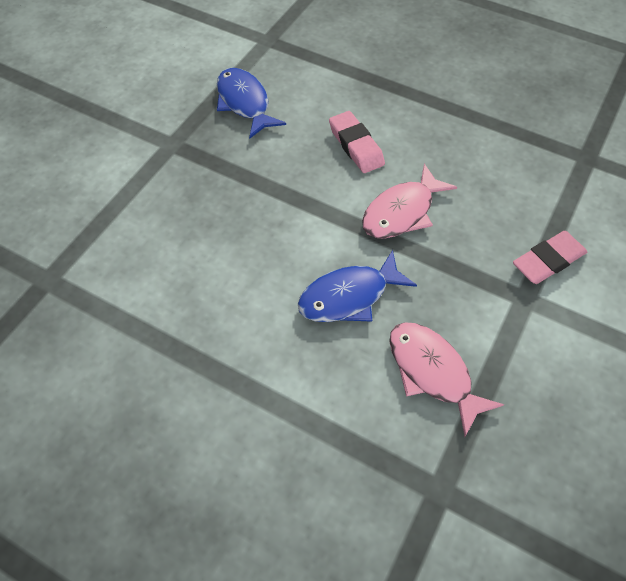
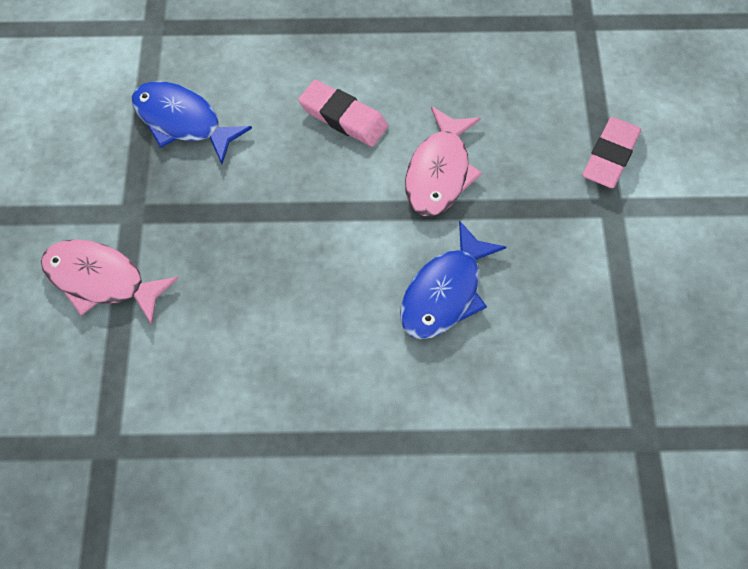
camera: 30 degrees left, 5 degrees up
(432, 372) = (572, 328): pink fish -> pink fish (101, 280)

